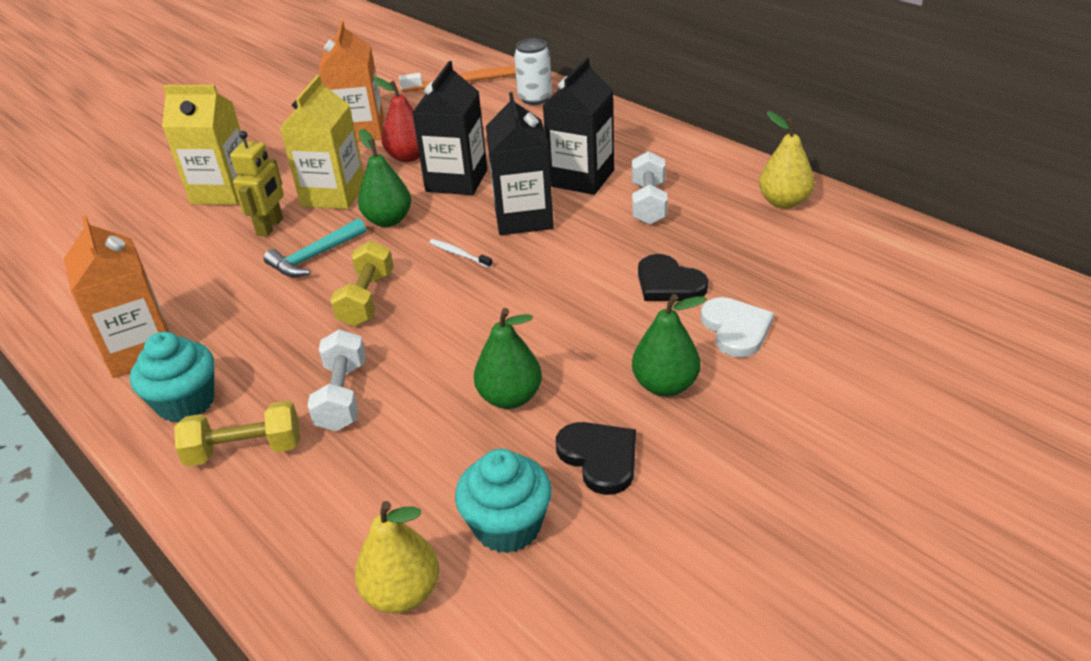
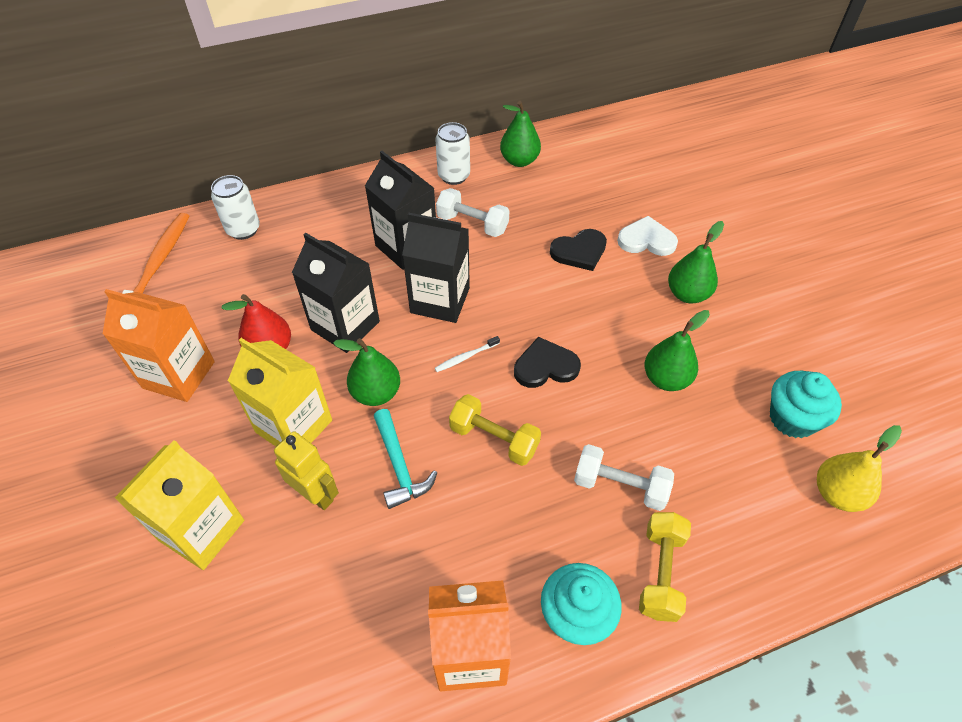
camera: 70 degrees left, 15 degrees up
(599, 458) = (744, 351): black heart -> black heart (545, 366)
(712, 171) = (454, 176): none -> white can
(783, 202) = (519, 161): yellow pear -> green pear

